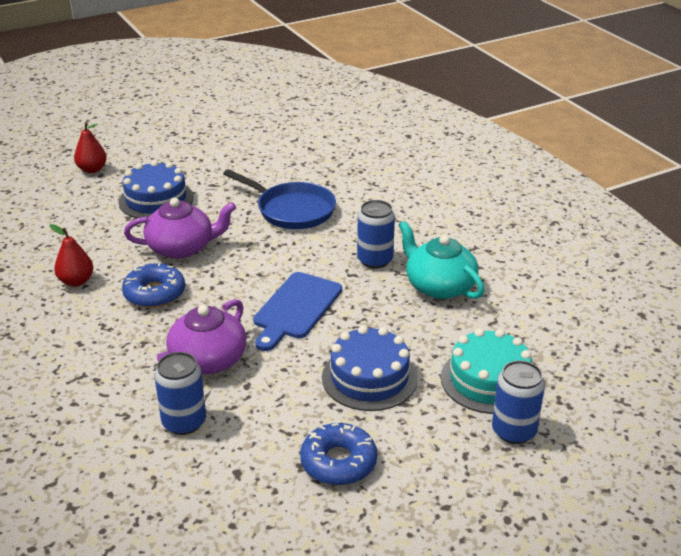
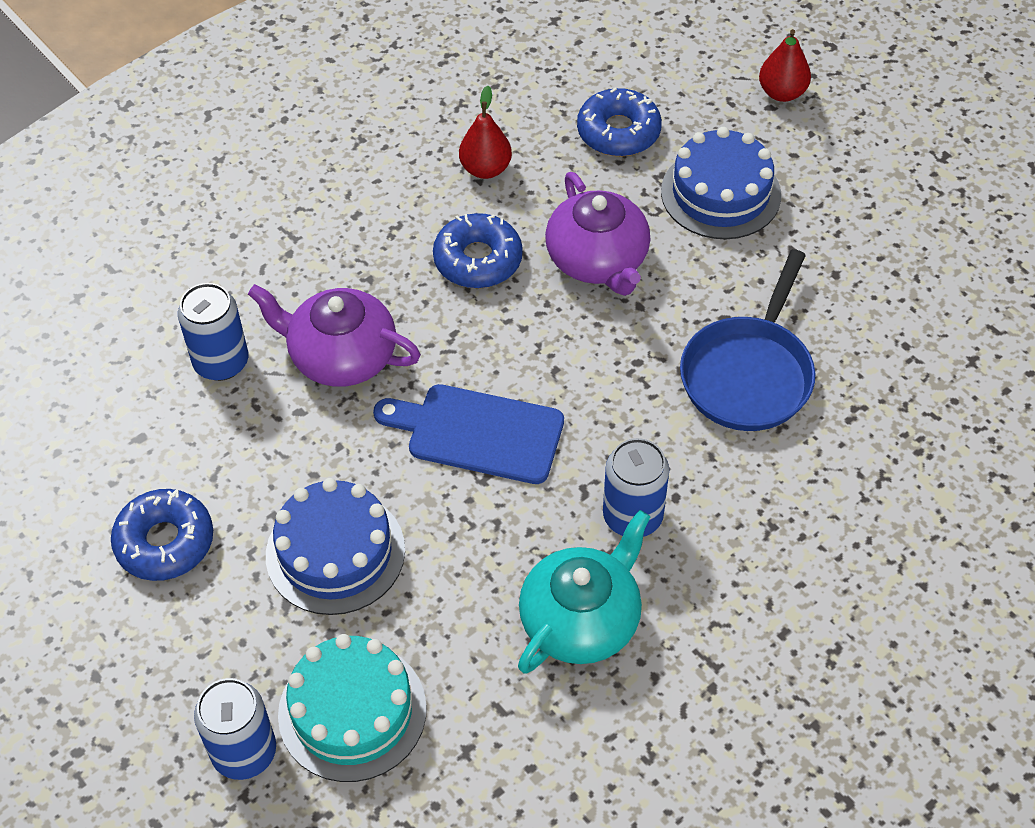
camera: 80 degrees right, 20 degrees up
(81, 227) = (618, 132): none -> blue donut

